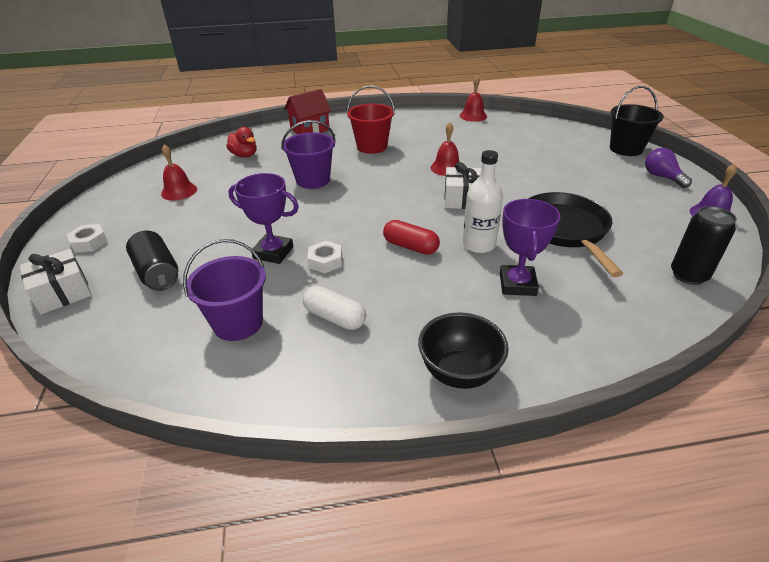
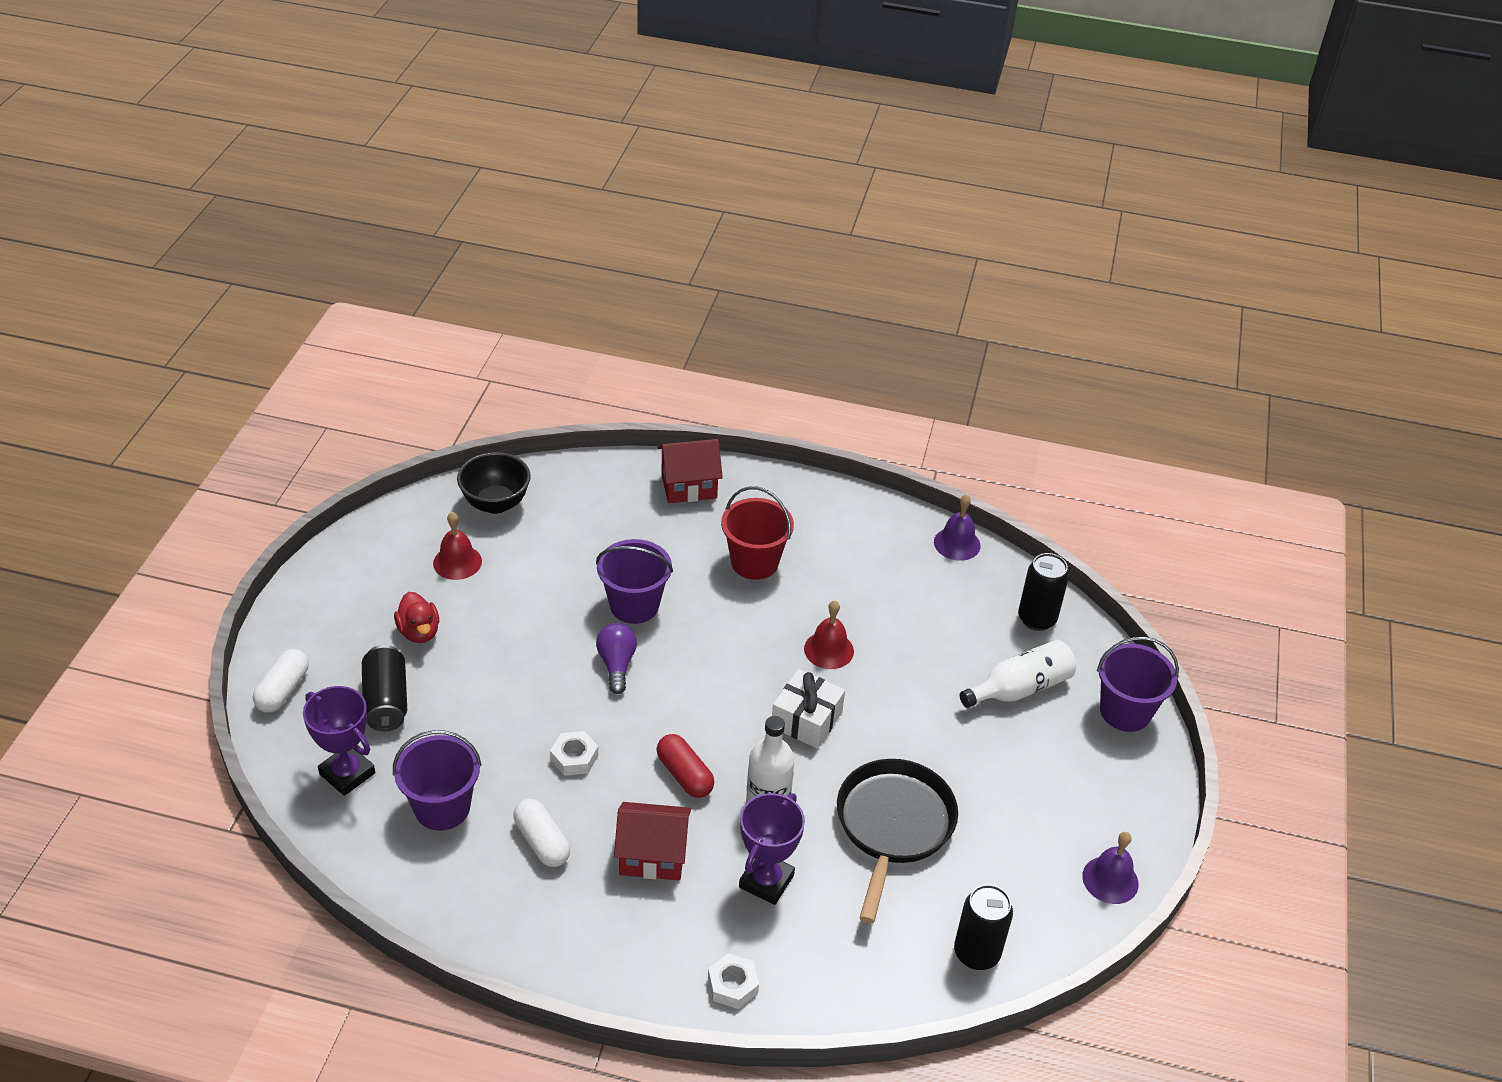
camera: 20 degrees right, 5 degrees up
(62, 292) = (283, 690): white gift -> white capsule
(89, 242) = (327, 619): white nut -> white nut (732, 985)
(244, 155) = (570, 515): red duck -> red duck (419, 632)
(273, 252) = (523, 720): purple trophy -> purple trophy (347, 773)
(426, 297) = (652, 856): none -> red house
(459, 373) = (624, 960): black bowl -> black bowl (496, 503)
(473, 116) = (957, 543): red bell -> purple bell
(542, 130) = (1037, 619): none -> black can
(564, 155) = (1020, 688): none -> white bottle
(626, 149) = (1125, 711): black bucket -> purple bucket
(662, 177) = (1118, 789): purple light bulb -> purple light bulb (616, 664)

